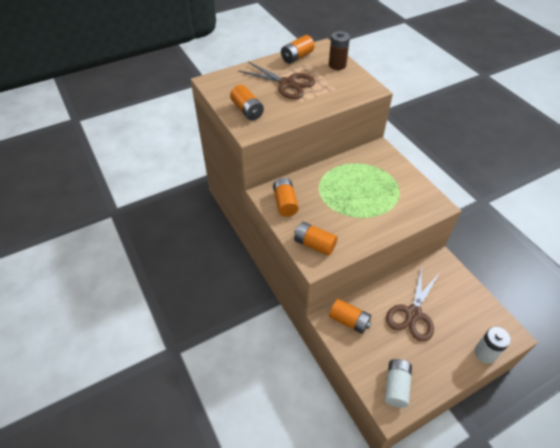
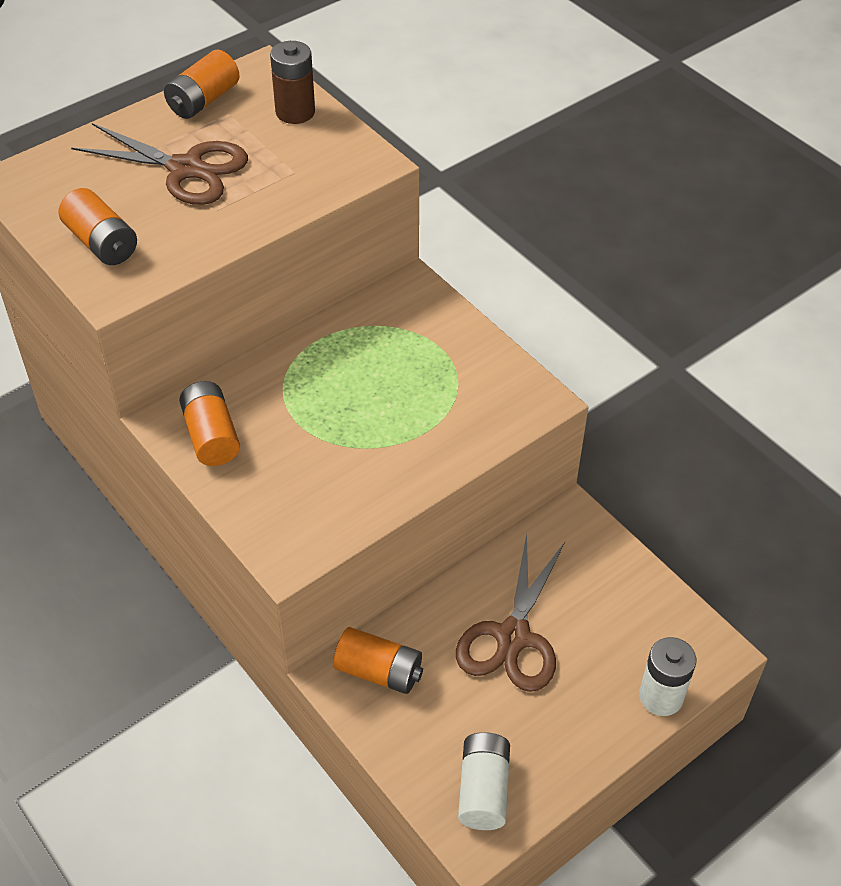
camera: 10 degrees left, 0 degrees up
(314, 244) = (281, 519): orange battery -> none

